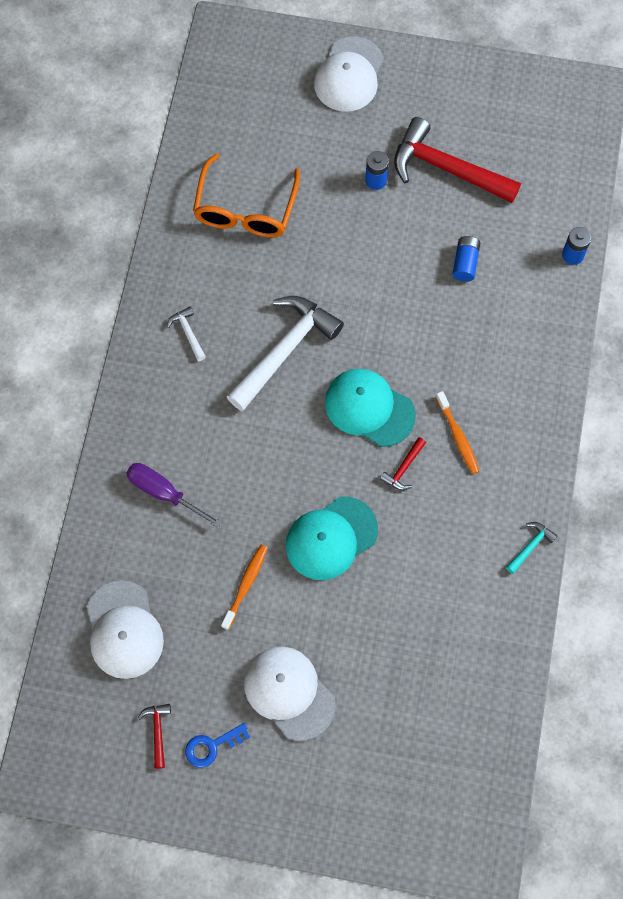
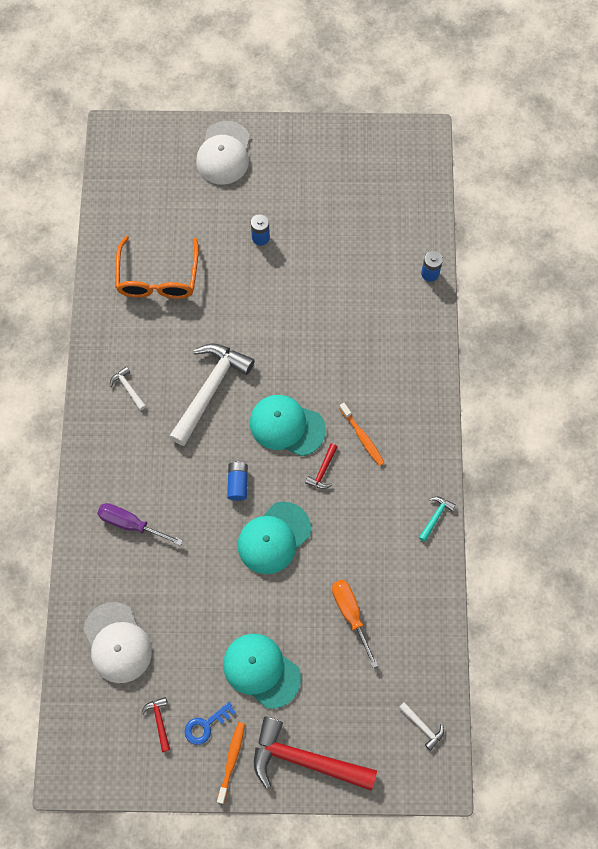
camera: 10 degrees left, 0 degrees up
(245, 586) = (210, 589): orange toothbrush -> orange toothbrush (231, 761)
(289, 693) = (261, 670): white cap -> turquoise cap
(408, 645) = (351, 614): none -> orange screwdriver
(447, 169) = (317, 218): red hammer -> red hammer (305, 760)
(465, 263) = (344, 294): blue battery -> blue battery (237, 483)
(472, 794) = (422, 726): none -> white hammer

